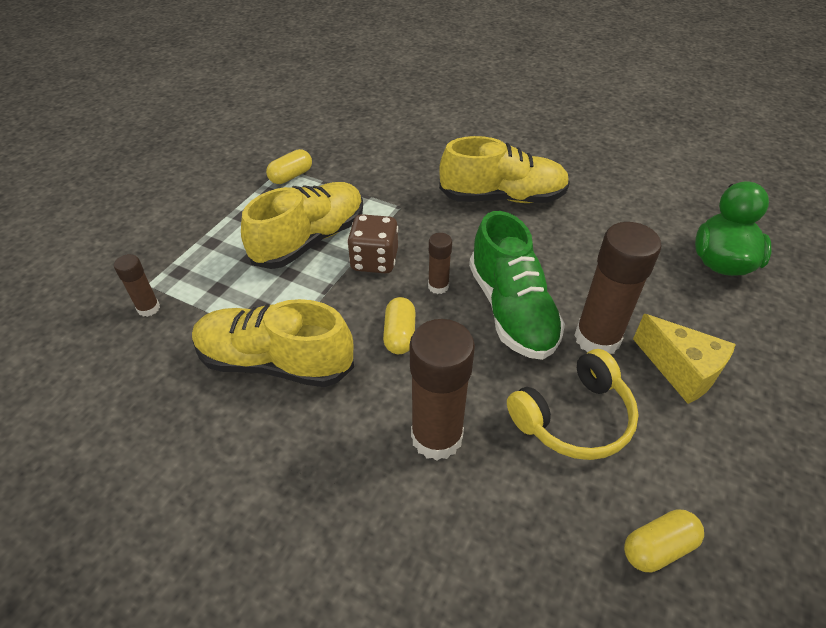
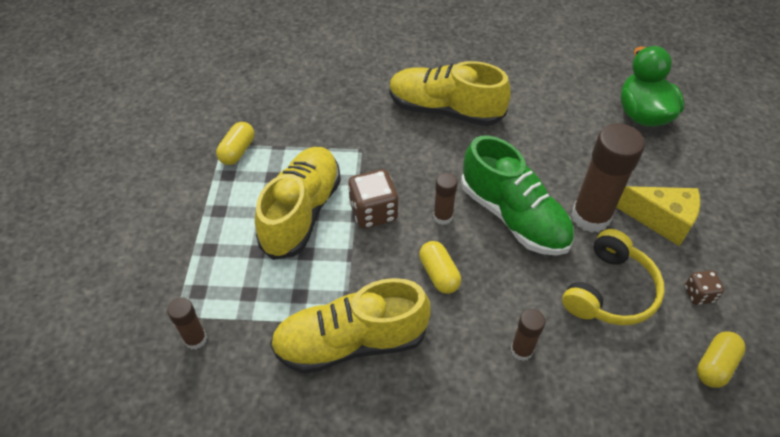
camera: 25 degrees left, 5 degrees up
(436, 437) = (521, 350): brown glue stick -> brown glue stick, size x0.51
(502, 197) = (445, 110): yellow shoe -> yellow shoe turned 135 degrees counterclockwise
(682, 462) = (698, 294): none -> brown dice

